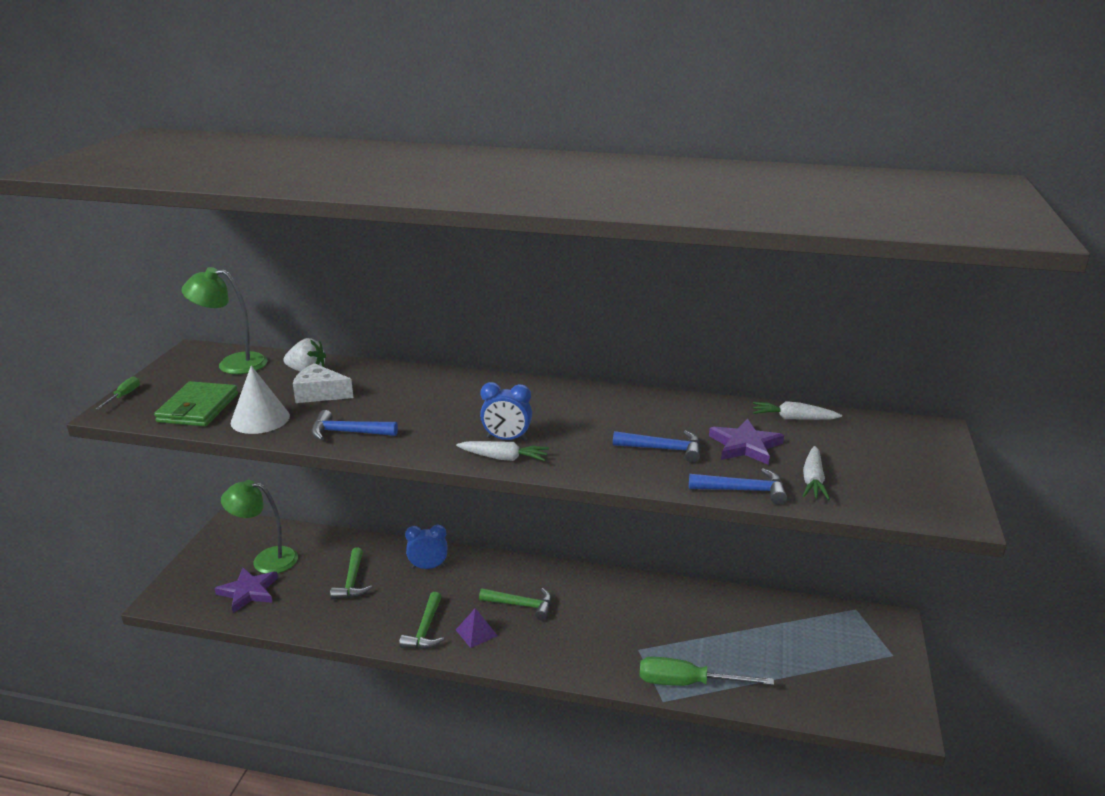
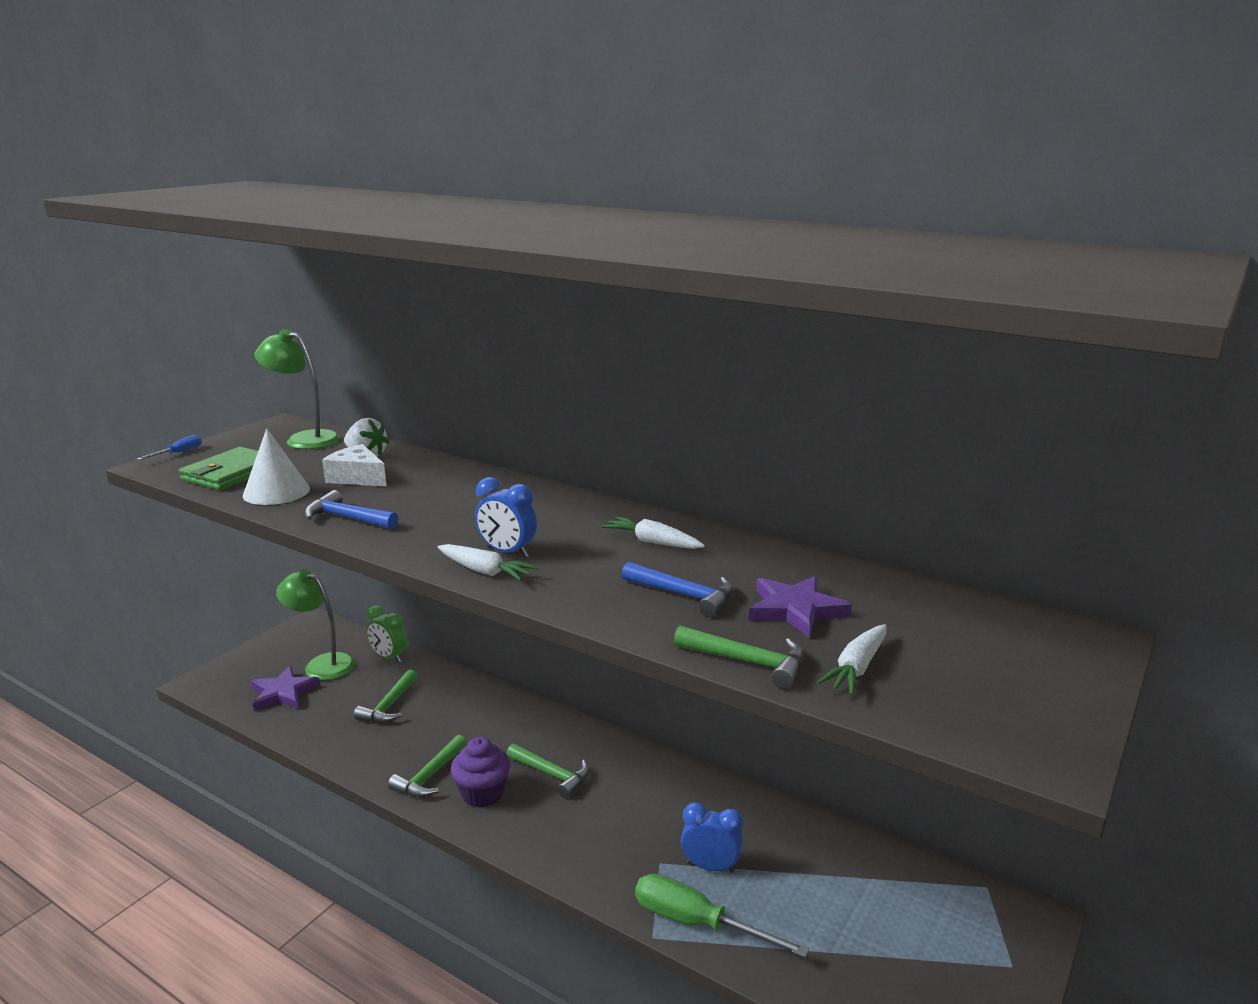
camera: 20 degrees right, 5 degrees down
(124, 396) = (178, 453): green screwdriver -> blue screwdriver
(323, 541) = (388, 657): none -> green clock
(428, 567) = (477, 708): blue clock -> blue clock (710, 867)
(476, 632) = (482, 793): purple pyramid -> purple cupcake
(743, 490) = (748, 662): blue hammer -> green hammer
(793, 418) = (890, 589): white carrot -> white carrot (653, 542)

